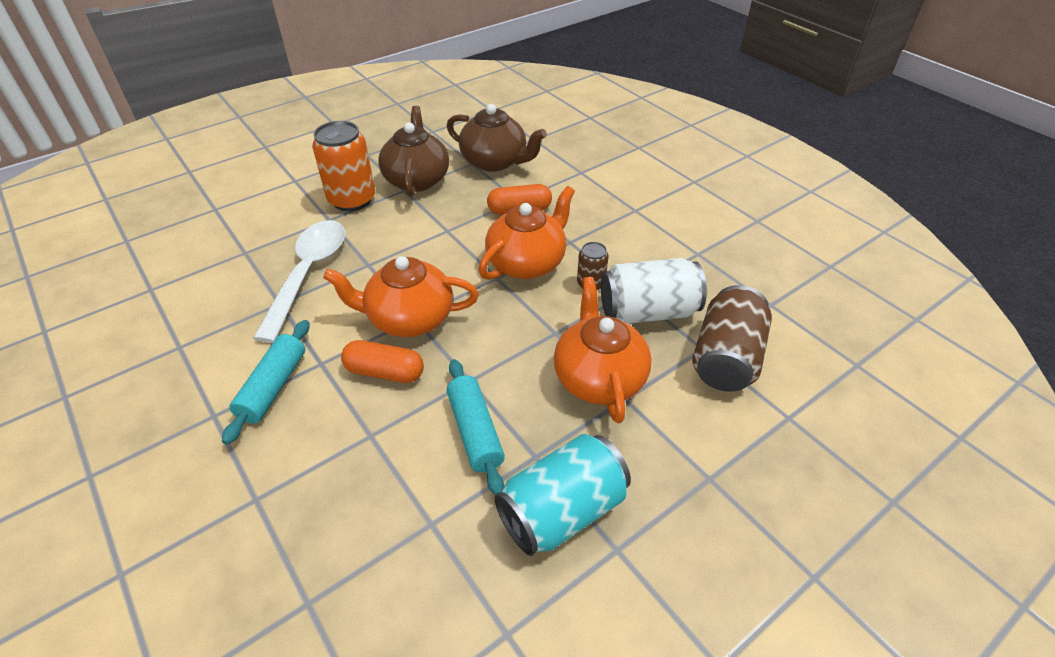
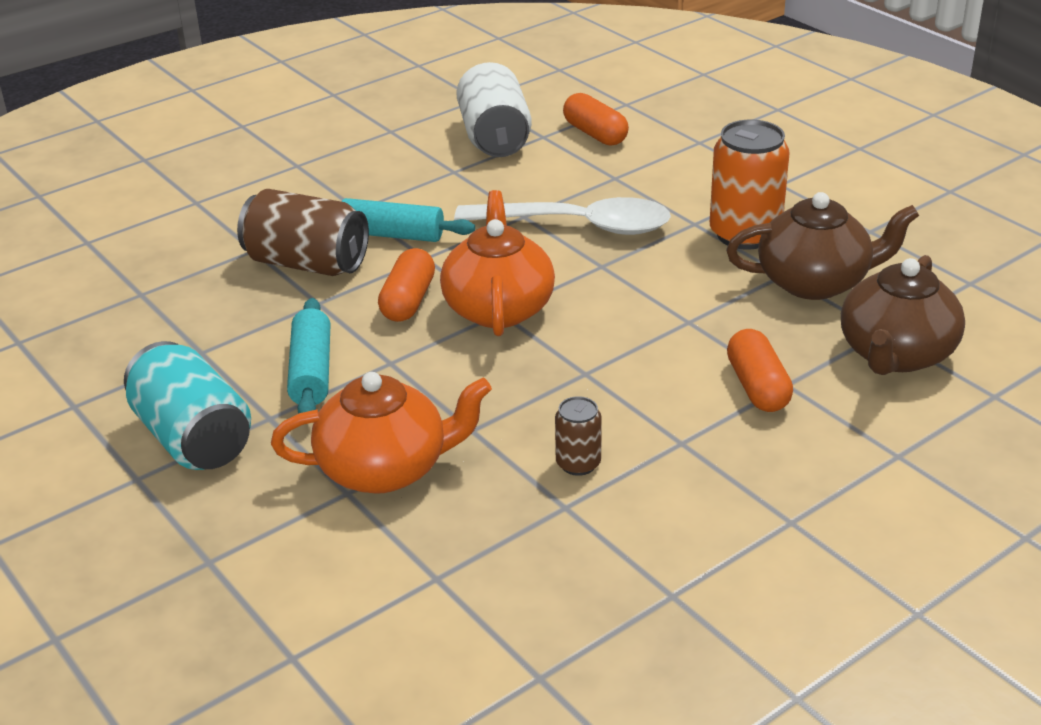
camera: 90 degrees right, 10 degrees down
(167, 259) = (595, 134): none -> orange capsule
(475, 431) = (311, 372): turquoise rolling pin -> turquoise rolling pin turned 75 degrees counterclockwise
(527, 263) = (621, 399): orange teapot -> none
(647, 312) = (516, 522): white can -> white can (495, 138)
(725, 358) = (413, 601): brown can -> brown can (307, 263)

